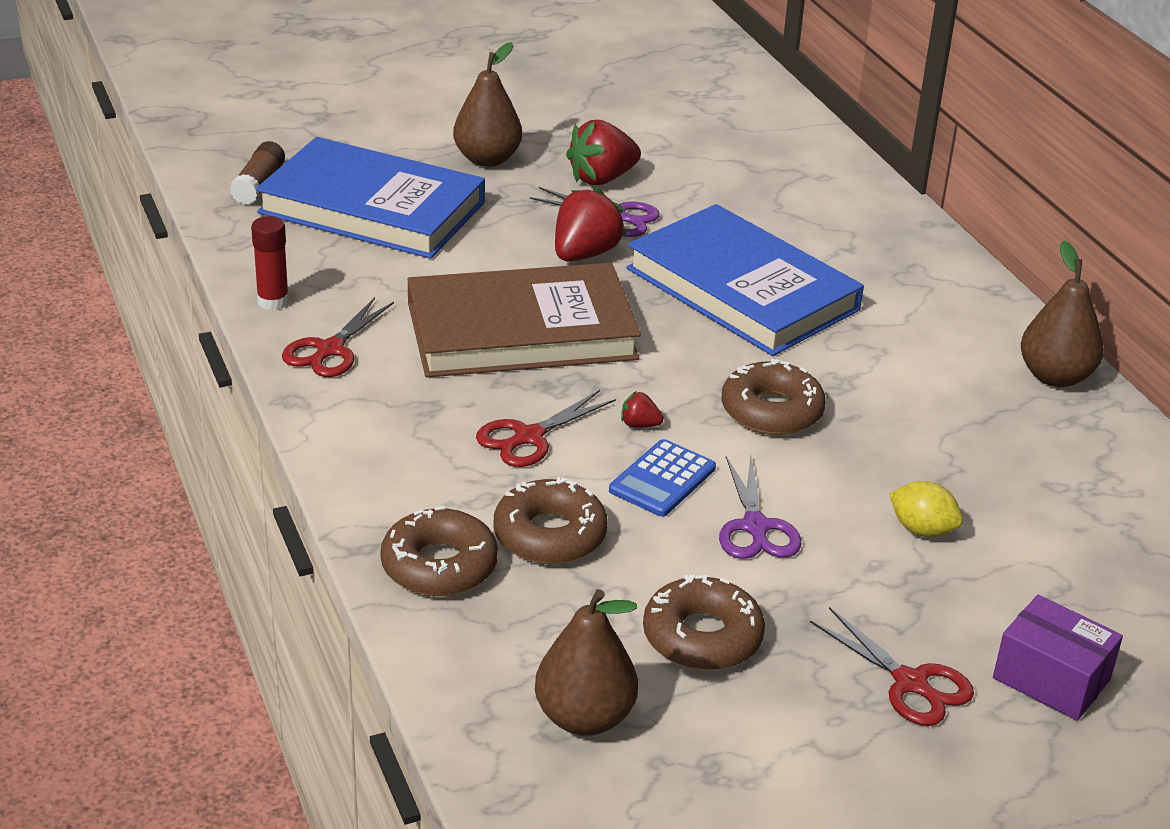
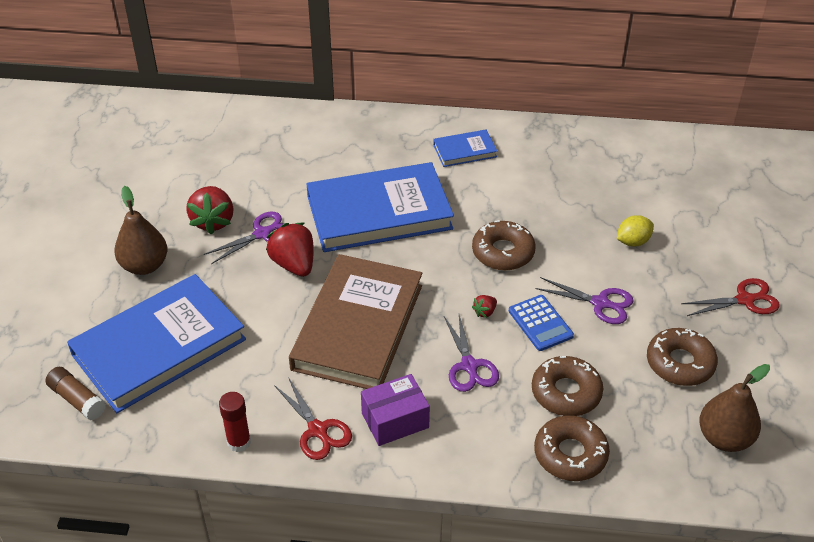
camera: 60 degrees left, 10 degrees up
(529, 437) = (469, 366): red scissors -> purple scissors
(945, 324) = (464, 151): none -> blue book
(1051, 679) = (760, 250): purple box -> purple box (395, 420)
(1055, 376) = (534, 135): brown pear -> none

